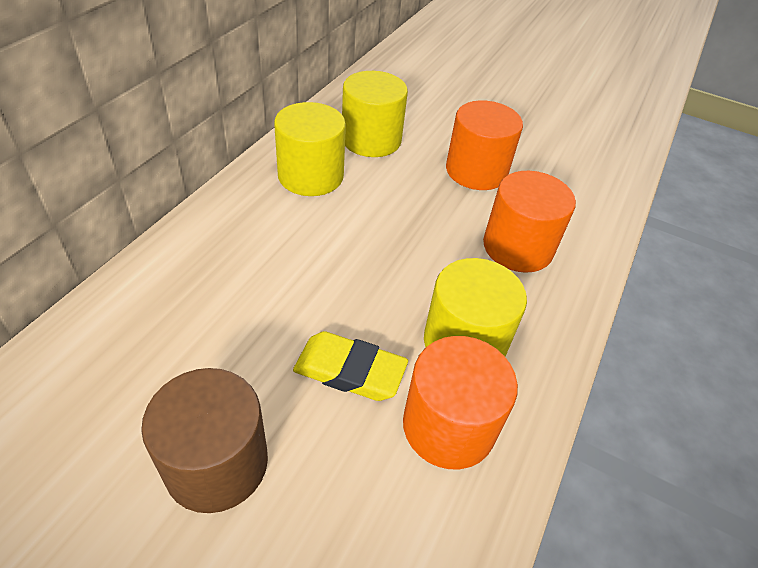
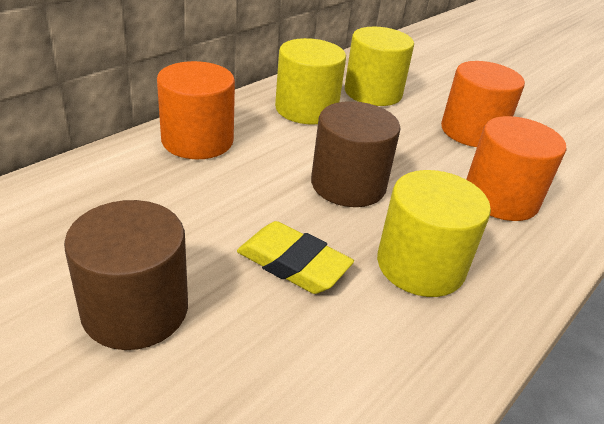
camera: 15 degrees right, 10 degrees down
(376, 264) = (348, 185): none -> brown cylinder
(448, 426) = (382, 333): orange cylinder -> orange cylinder (197, 140)

